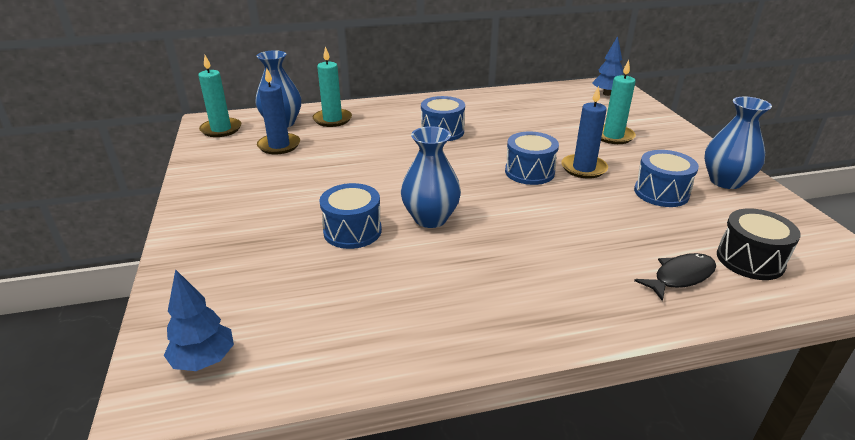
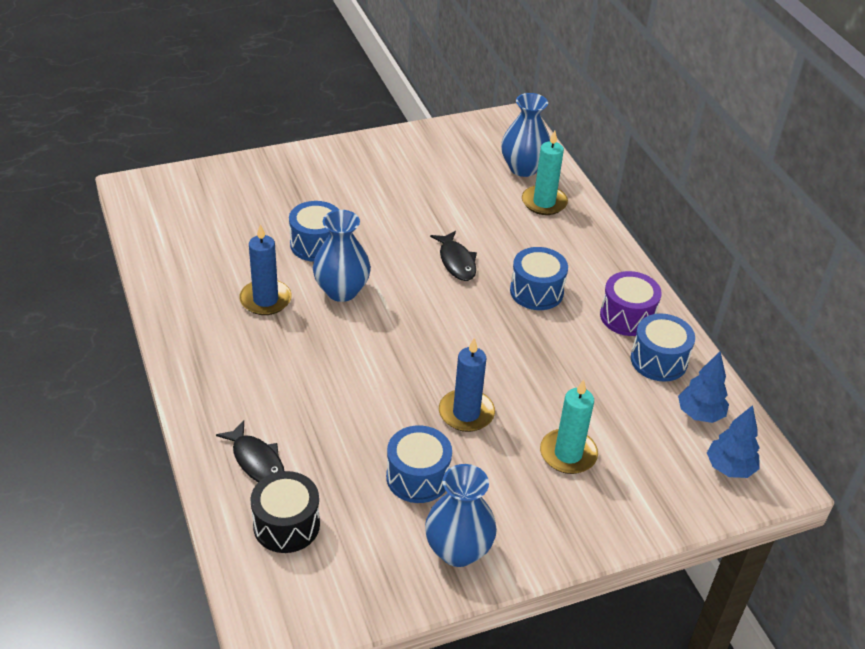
camera: 80 degrees right, 10 degrees up
(204, 360) = (163, 198): blue tree -> blue tree (699, 414)
(221, 129) = (496, 132): turquoise candle -> none
(279, 146) = (469, 176): blue candle -> blue candle (265, 300)
(399, 159) = (456, 262): none -> black fish
(472, 105) = (627, 316): none -> purple drum
(529, 172) = (448, 364): blue drum -> blue drum (658, 360)

